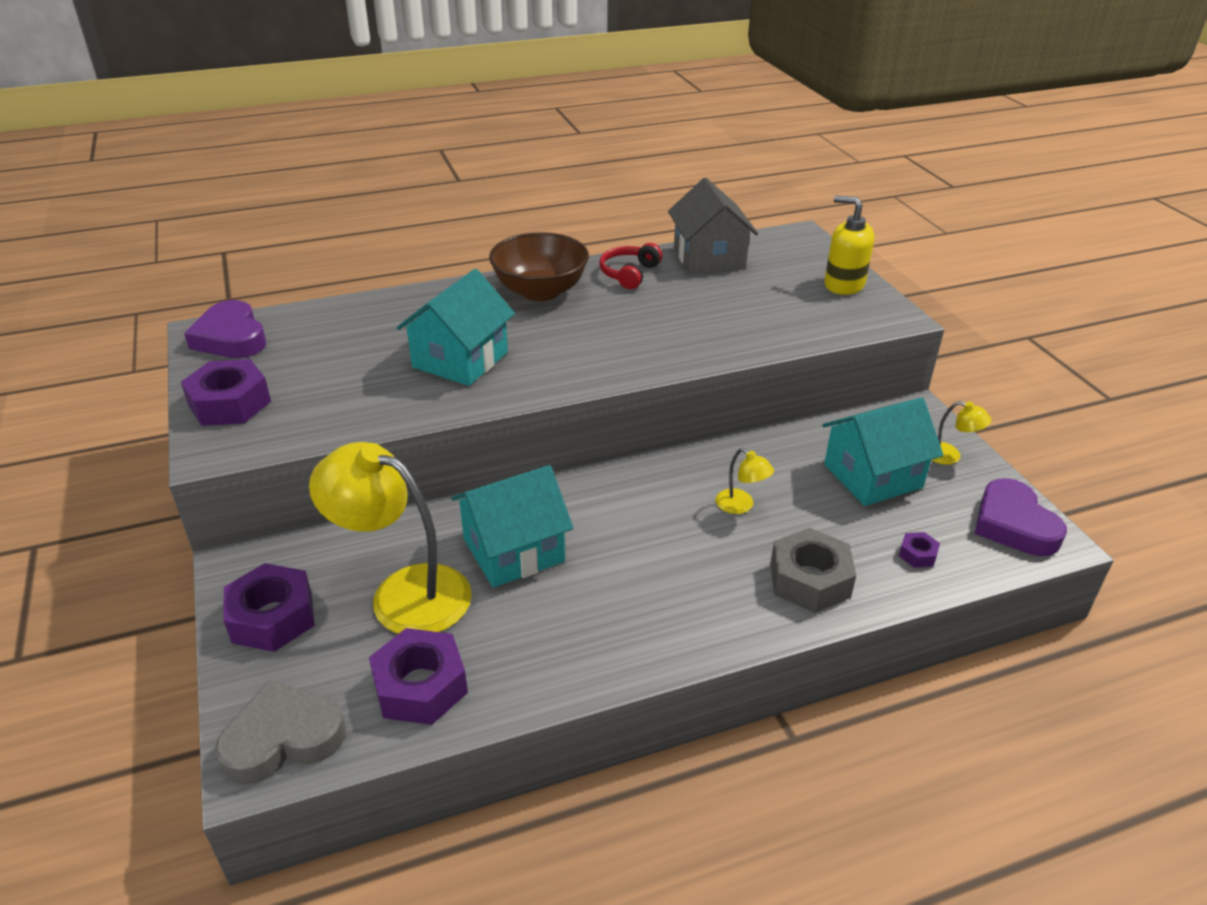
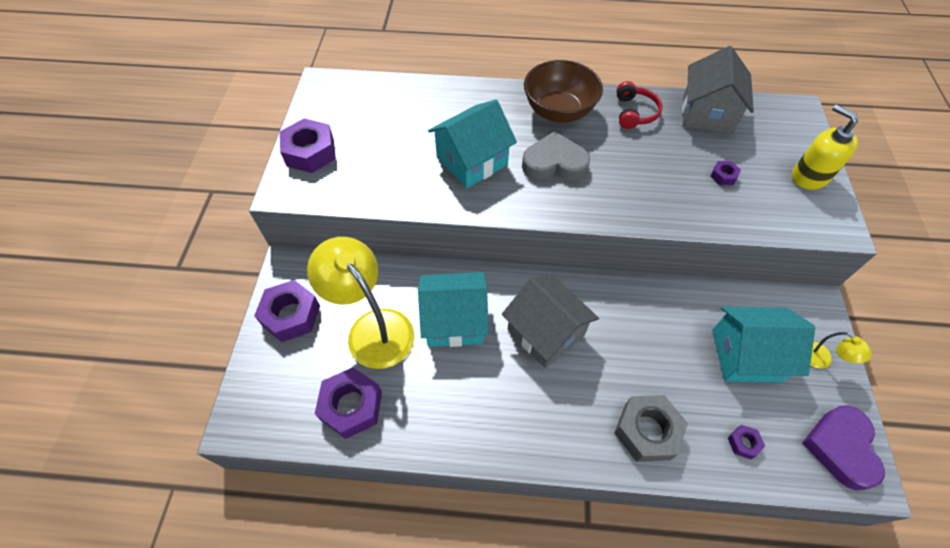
camera: 25 degrees right, 20 degrees up
(231, 338) = (335, 93): purple heart -> none
(283, 738) = (261, 410): grey heart -> grey heart (554, 163)
(629, 274) = (634, 112): red headphones -> red headphones turned 135 degrees clockwise
(637, 526) = (545, 332): none -> grey house
(741, 506) = (628, 344): yellow lamp -> none
(758, 304) = (723, 176): none -> purple nut

